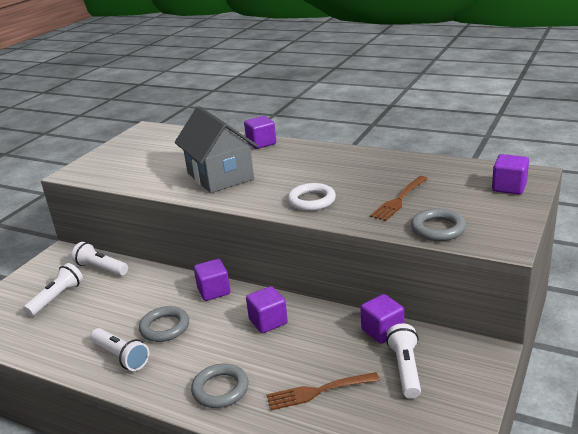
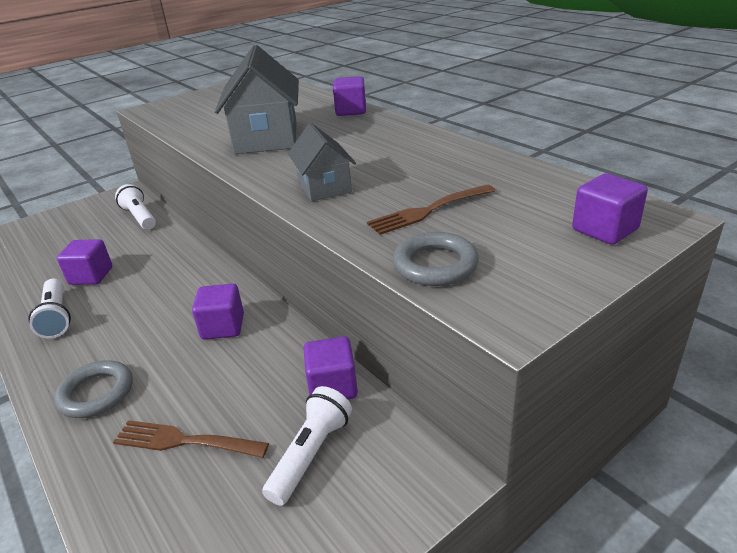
camera: 25 degrees right, 5 degrees up
(57, 298) = (75, 236): white flashlight -> none
(165, 327) = (124, 298): grey ring -> none
(214, 291) = (208, 272): purple cube -> purple cube (91, 276)
(311, 201) = (324, 187): white ring -> grey house

